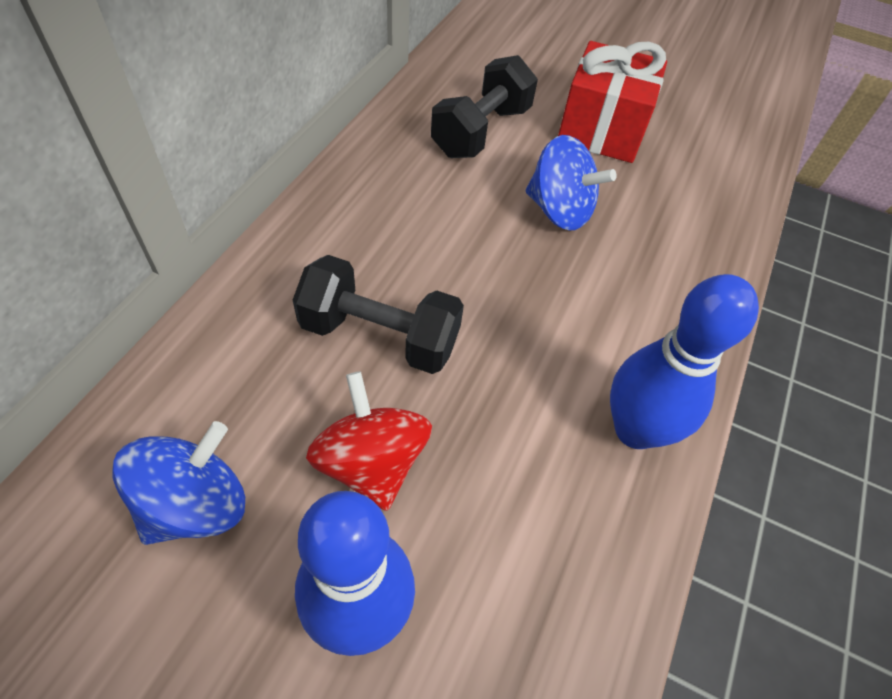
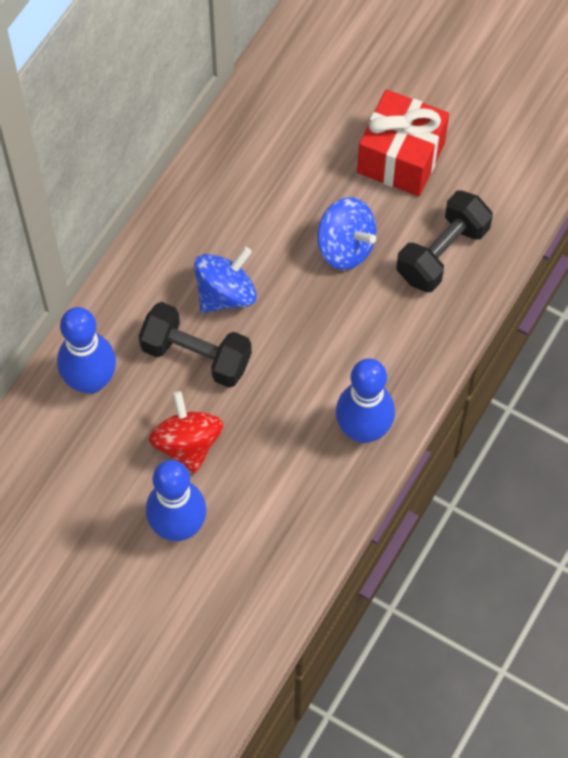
camera: 10 degrees right, 10 degrees up
(196, 504) = (82, 464): blue spinning top -> blue spinning top (225, 294)
(222, 374) = (90, 381): none -> blue bowling pin
(481, 132) = (292, 161): black dumbbell -> black dumbbell (442, 253)

